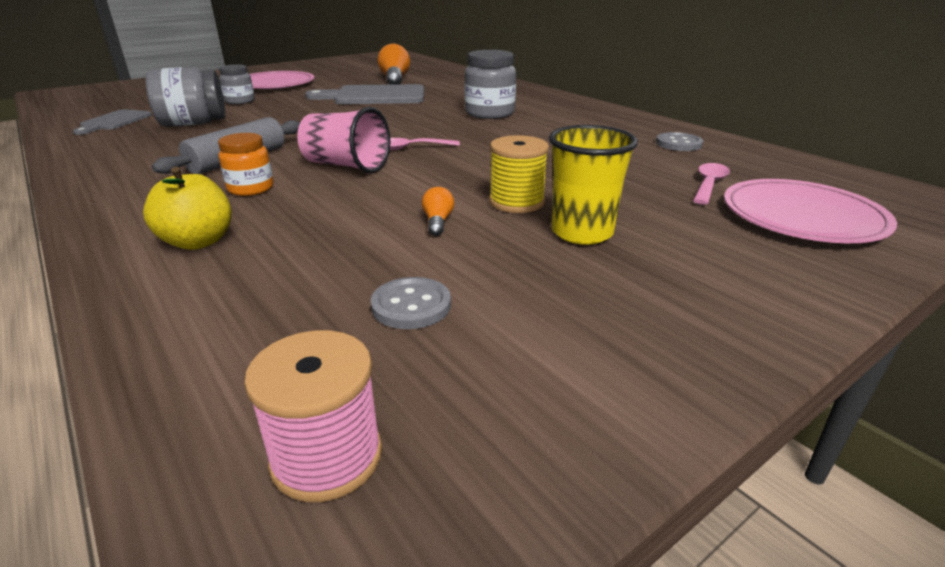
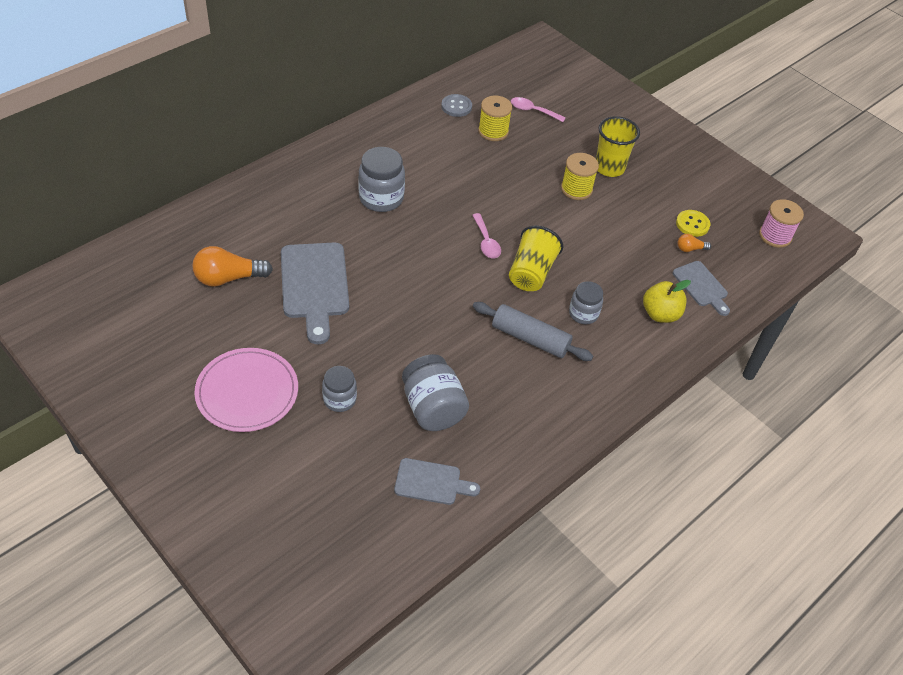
camera: 100 degrees left, 20 degrees up
(227, 291) = (701, 286): none -> grey cutting board
(251, 188) = (583, 314): orange jar -> grey jar
(346, 166) = (531, 273): pink cup -> yellow cup
(411, 305) = (692, 224): grey button -> yellow button
(438, 222) = (611, 220): orange light bulb -> orange light bulb (690, 249)
(636, 159) = (493, 131): none -> yellow spool
(802, 216) = (570, 91): pink plate -> none

